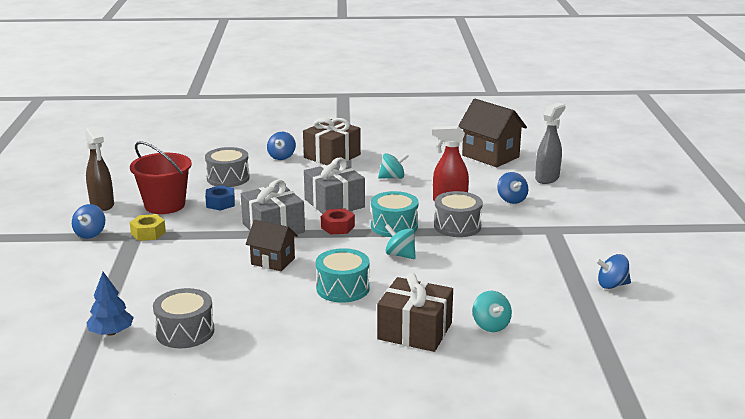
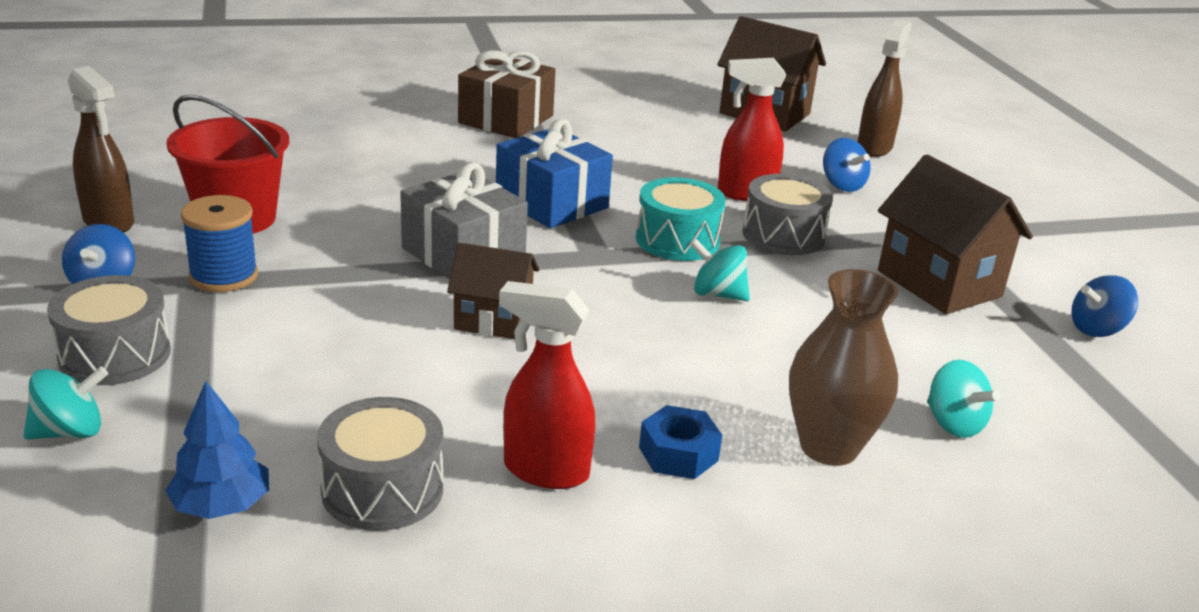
camera: 15 degrees left, 5 degrees up
(148, 233) = (224, 276): yellow nut -> blue spool
(220, 203) = (343, 210): blue nut -> blue nut (678, 454)
(228, 178) = (338, 163): grey drum -> grey drum (115, 355)
(265, 330) = (545, 470): none -> red spray bottle
(281, 157) = (418, 122): blue spinning top -> none
(334, 203) = (551, 203): grey gift -> blue gift
(337, 227) = (580, 247): red nut -> none
(343, 288) = (650, 367): turquoise drum -> none
(392, 177) = (628, 153): turquoise spinning top -> turquoise spinning top (70, 432)
(415, 331) = (829, 447): brown gift -> brown vase
(533, 256) = (939, 283): none -> brown house
(547, 178) = (874, 147): grey spray bottle -> brown spray bottle

